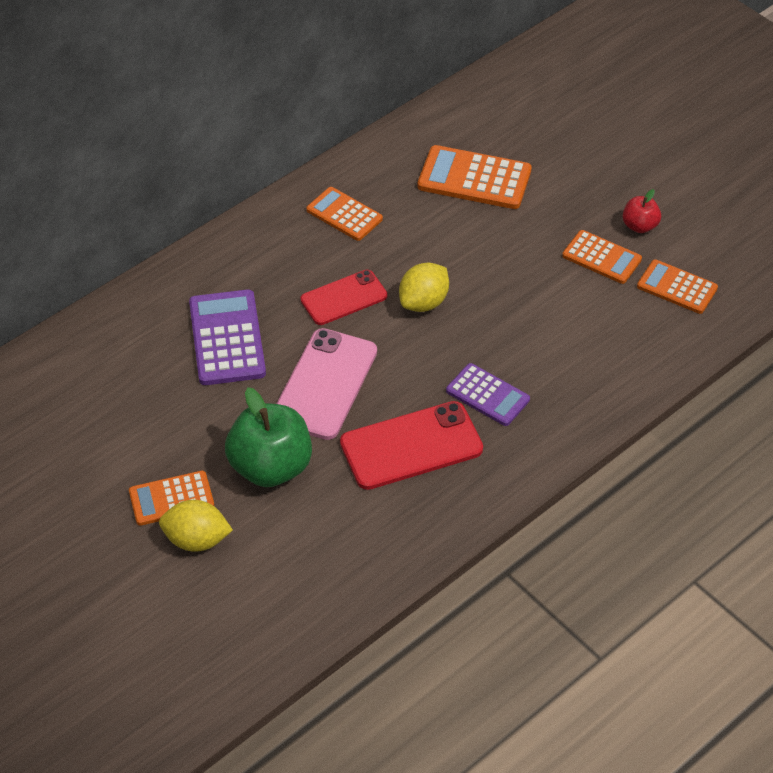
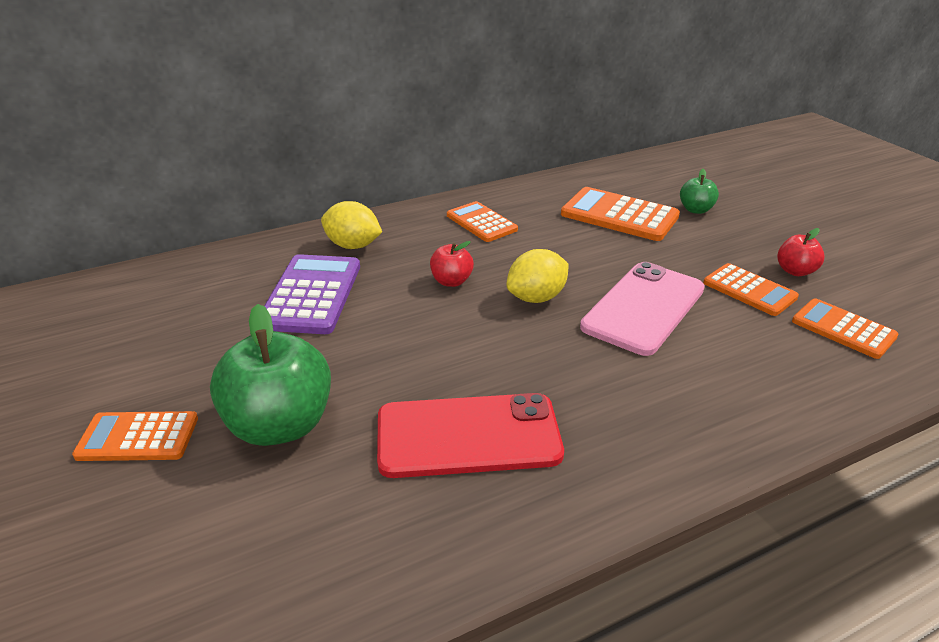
camera: 15 degrees right, 15 degrees down
(196, 540) = (129, 495): yellow lemon -> yellow lemon (353, 246)
(325, 384) = (393, 352): pink phone -> pink phone (643, 308)
(344, 298) = (451, 281): red phone -> red apple
(487, 395) = (586, 397): purple calculator -> none
(546, 156) = (696, 210): none -> green apple

